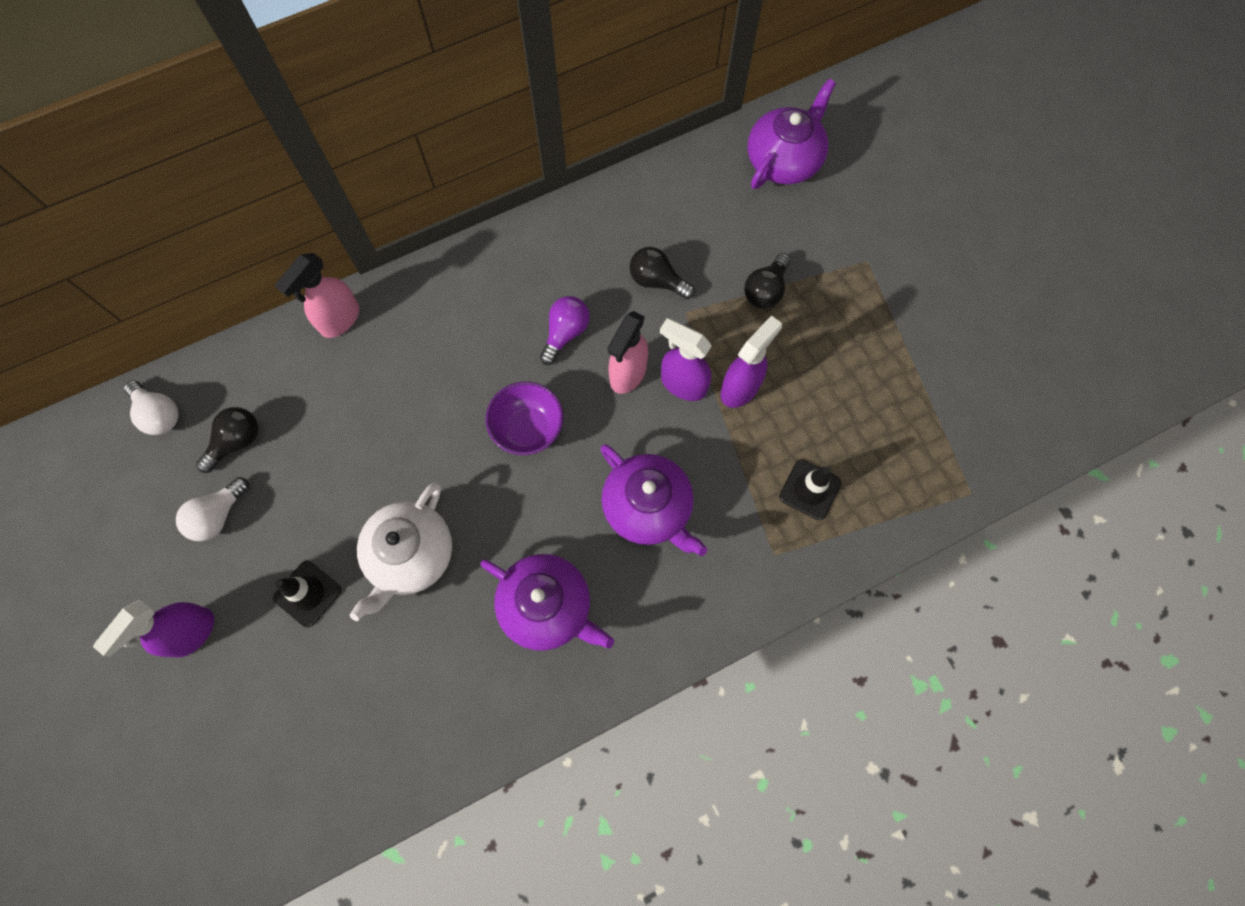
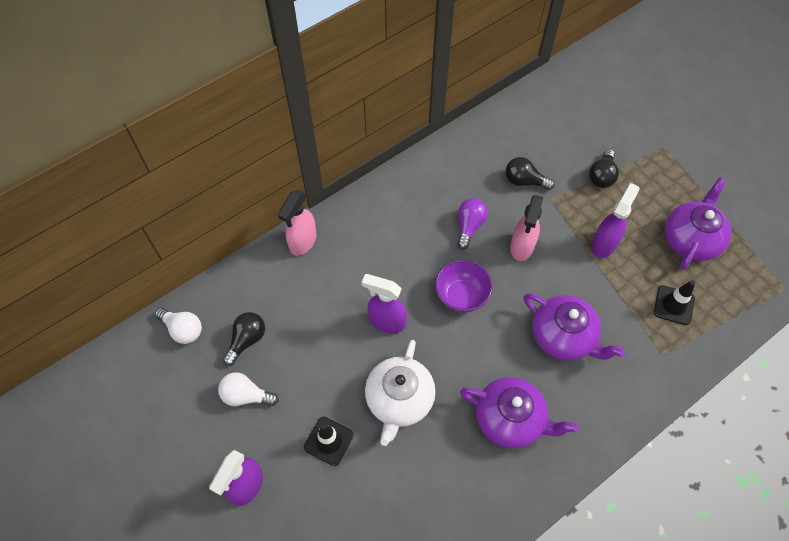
camera: 10 degrees left, 10 degrees down
(218, 515) = (246, 395): white light bulb -> white light bulb turned 75 degrees clockwise
(683, 384) = (563, 247): purple spray bottle -> purple spray bottle (386, 321)
(784, 160) = (588, 90): purple teapot -> purple teapot (690, 239)

